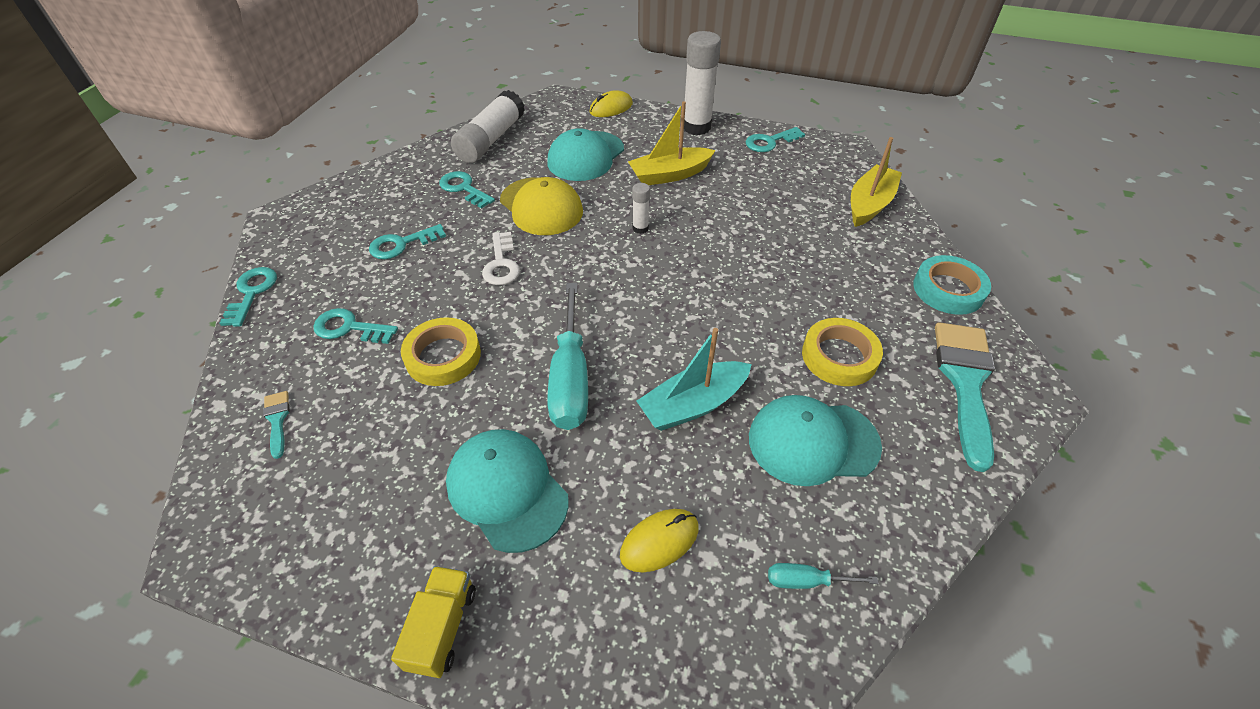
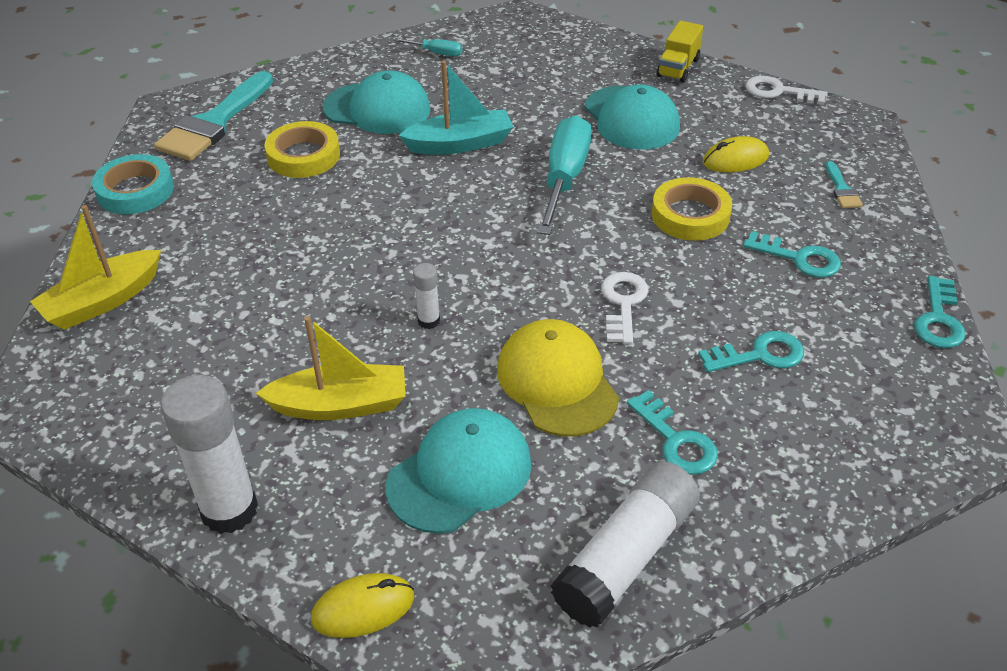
camera: 165 degrees left, 5 degrees down
(299, 597) = (778, 92): none -> white key
(659, 541) = (524, 80): yellow mouse -> yellow mouse (735, 159)
(769, 142) = (132, 444): turquoise key -> none

